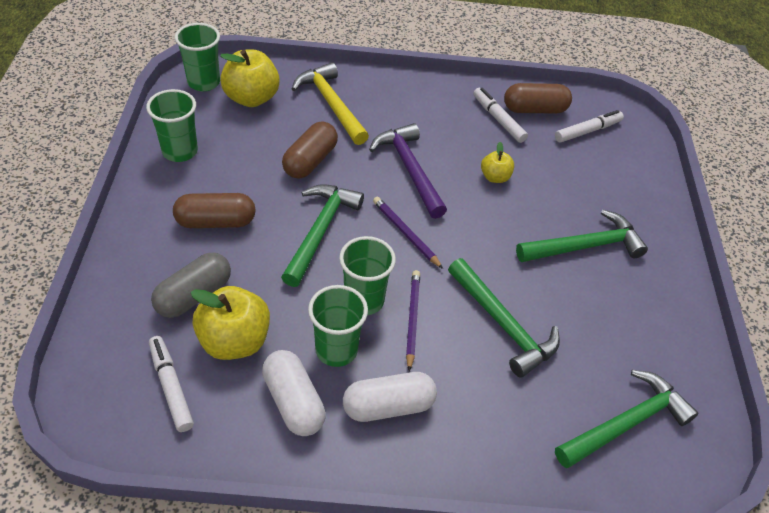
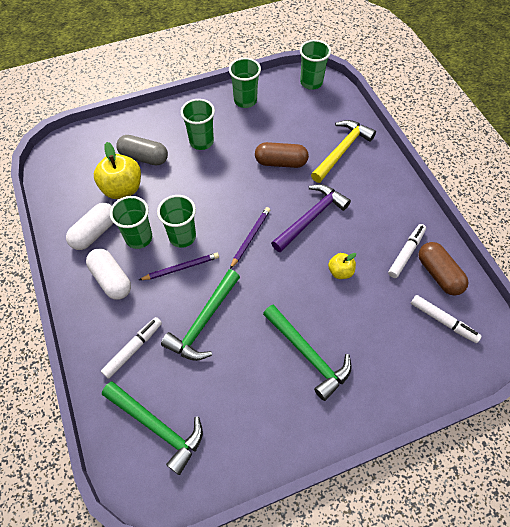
camera: 70 degrees right, 10 degrees up
(171, 387) = (81, 176): white marker -> white marker (133, 349)
(216, 222) = (201, 141): brown capsule -> green cup
(251, 98) = (315, 110): yellow apple -> none
(320, 231) = (224, 192): green hammer -> none

